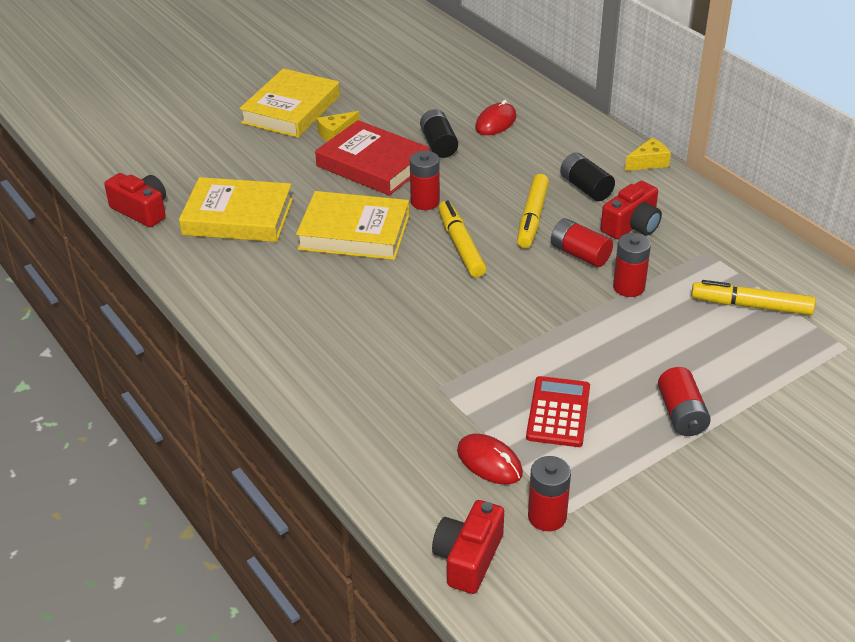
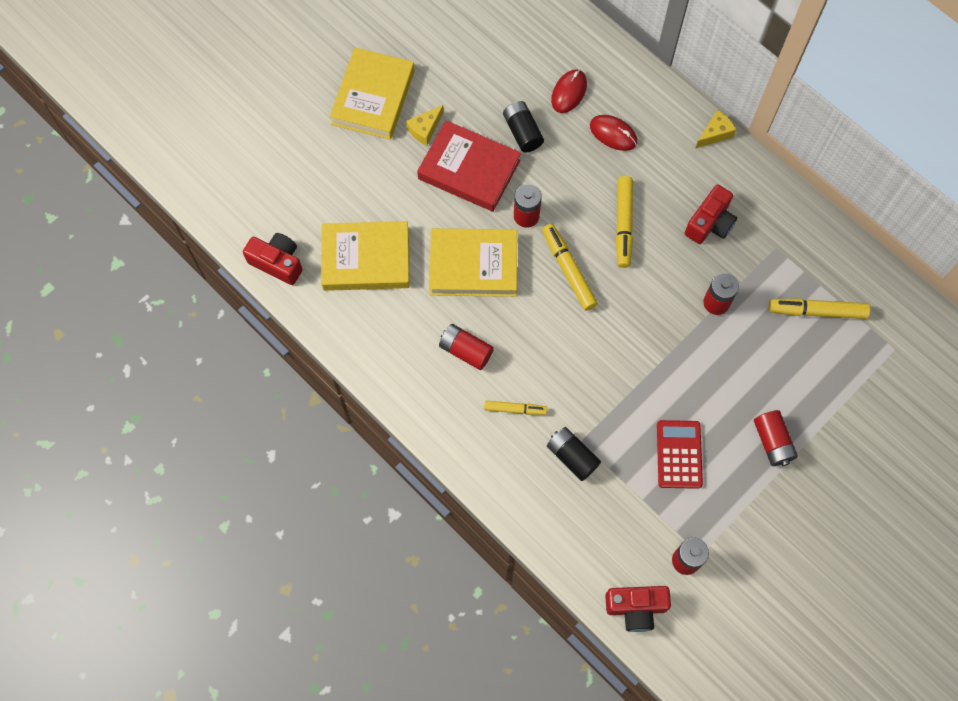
camera: 10 degrees left, 30 degrees up
(364, 351) = (515, 409): none -> yellow marker
(468, 558) = (636, 608): red camera -> red camera turned 105 degrees counterclockwise
(489, 462) = (635, 514): red mouse -> red mouse (613, 134)
(580, 254) = (670, 267): red battery -> red battery (465, 351)
(586, 188) = (664, 177): black battery -> black battery (572, 456)

